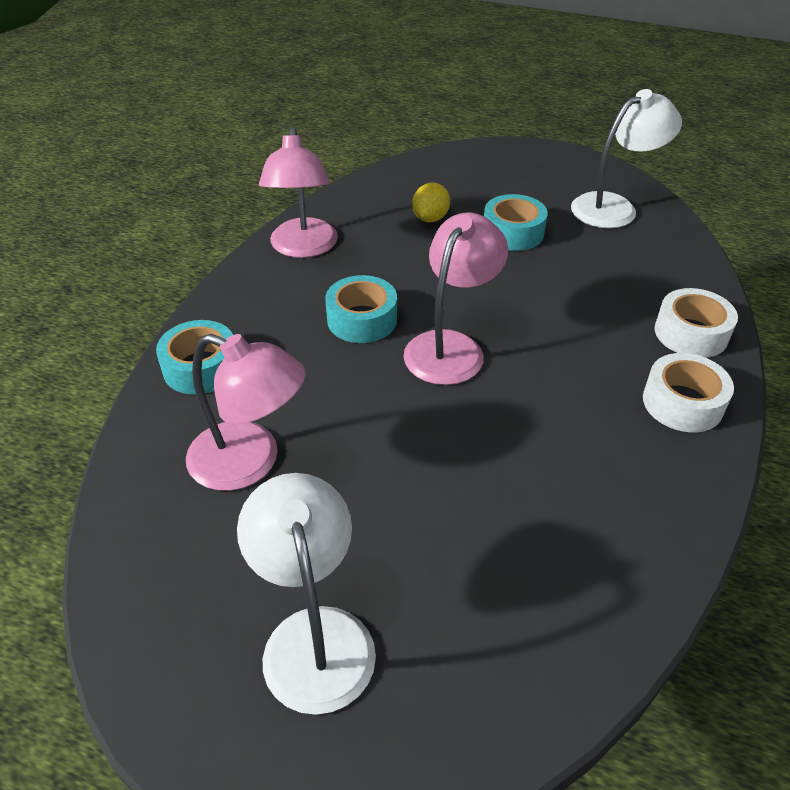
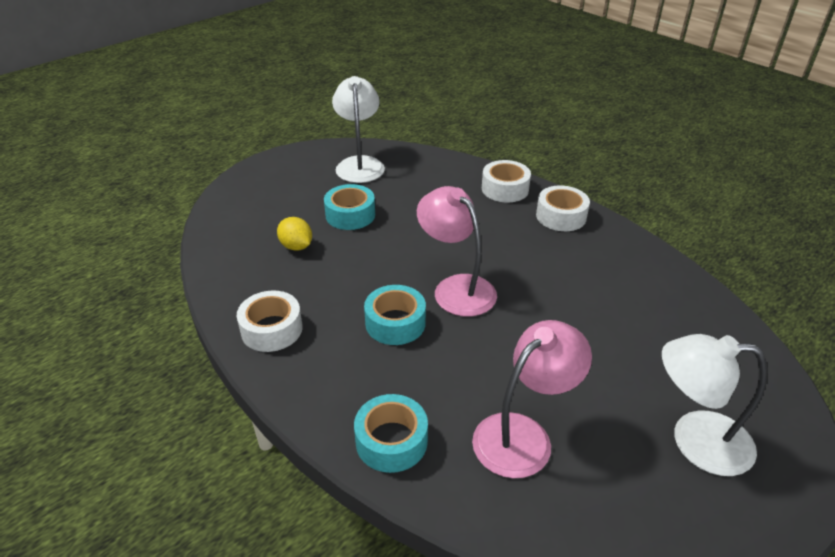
camera: 65 degrees left, 5 degrees down
(303, 248) = (272, 329): pink lamp -> white tape

